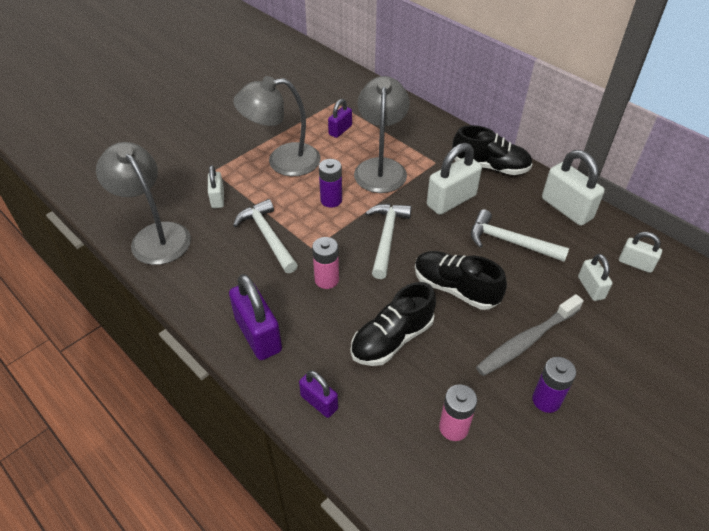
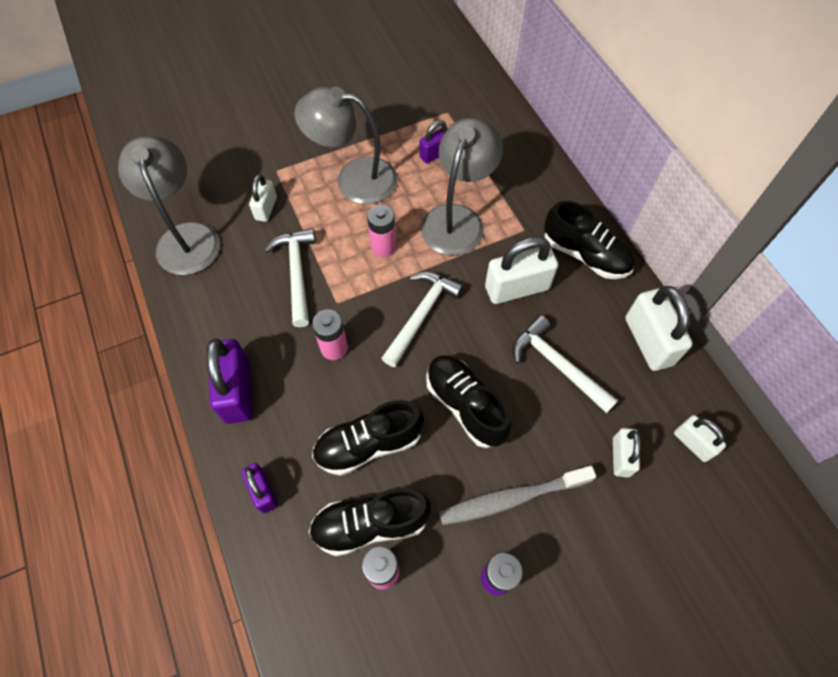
camera: 20 degrees right, 15 degrees up
(331, 200) = (383, 247): purple battery -> pink battery
(424, 396) = (370, 524): none -> black shoe

